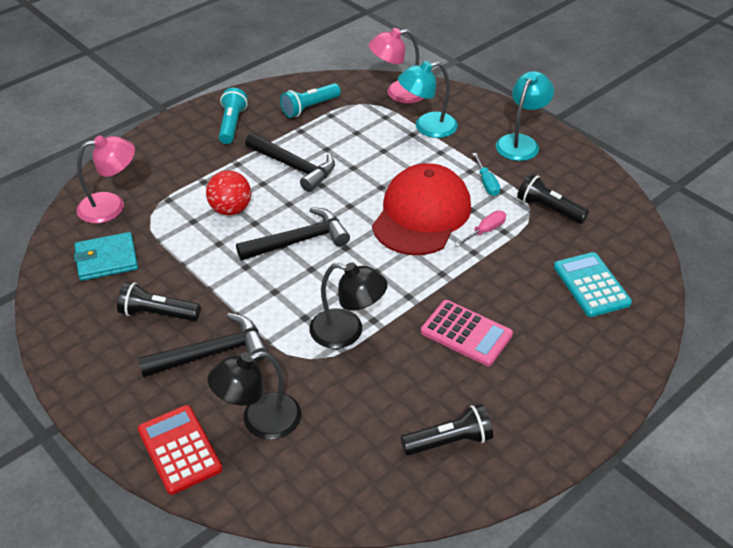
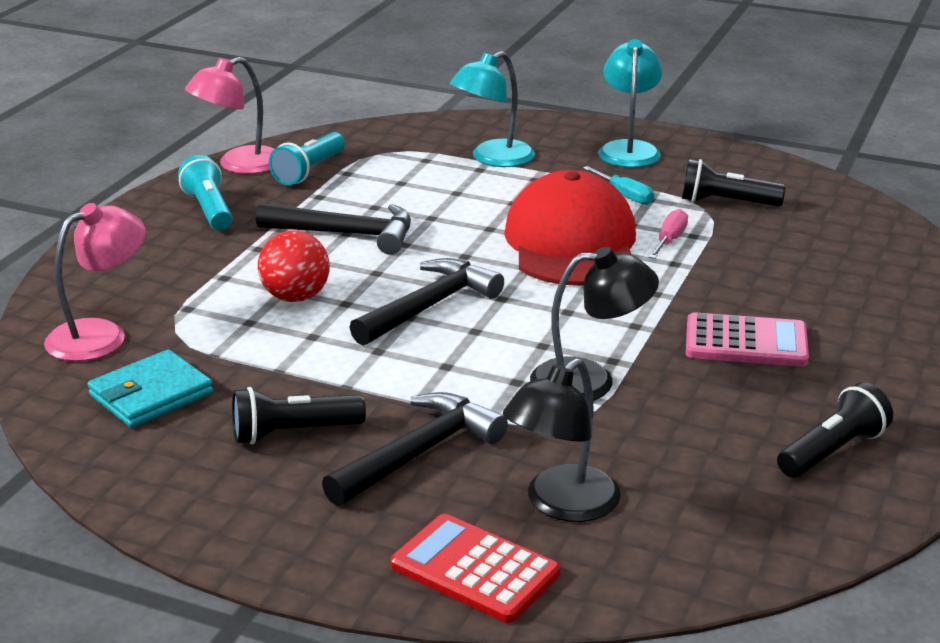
camera: 25 degrees left, 15 degrees down
(398, 93) = (420, 134): pink lamp -> pink lamp (239, 165)
(591, 285) = (849, 260): turquoise calculator -> none

